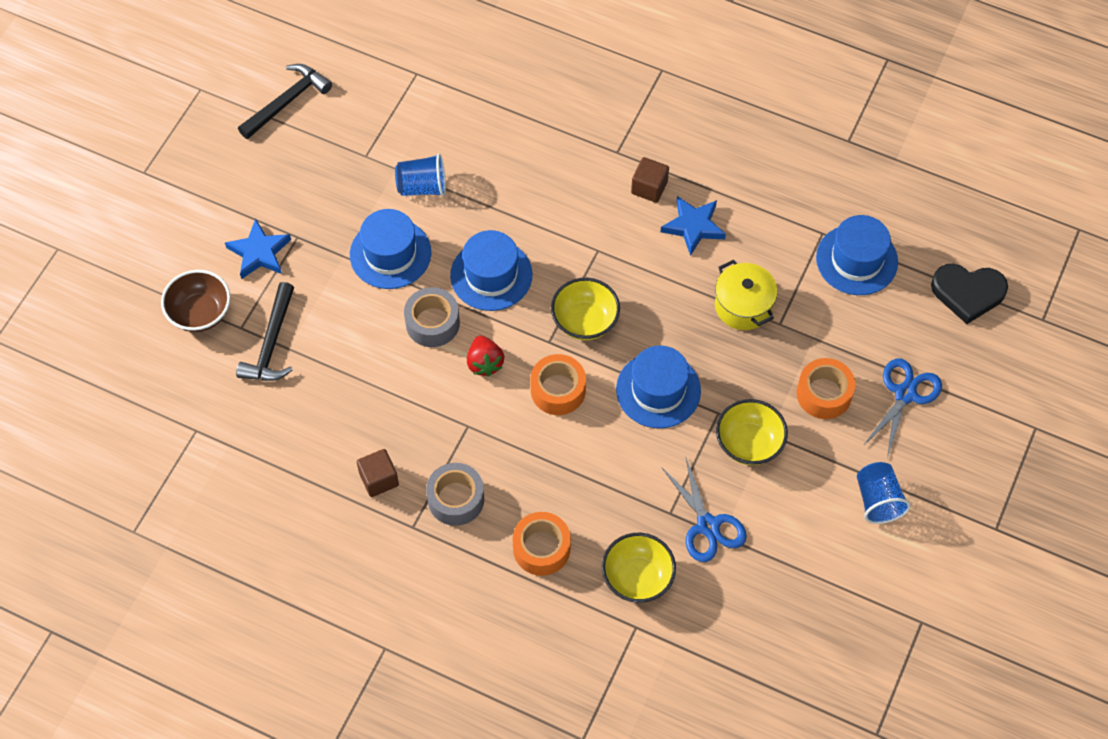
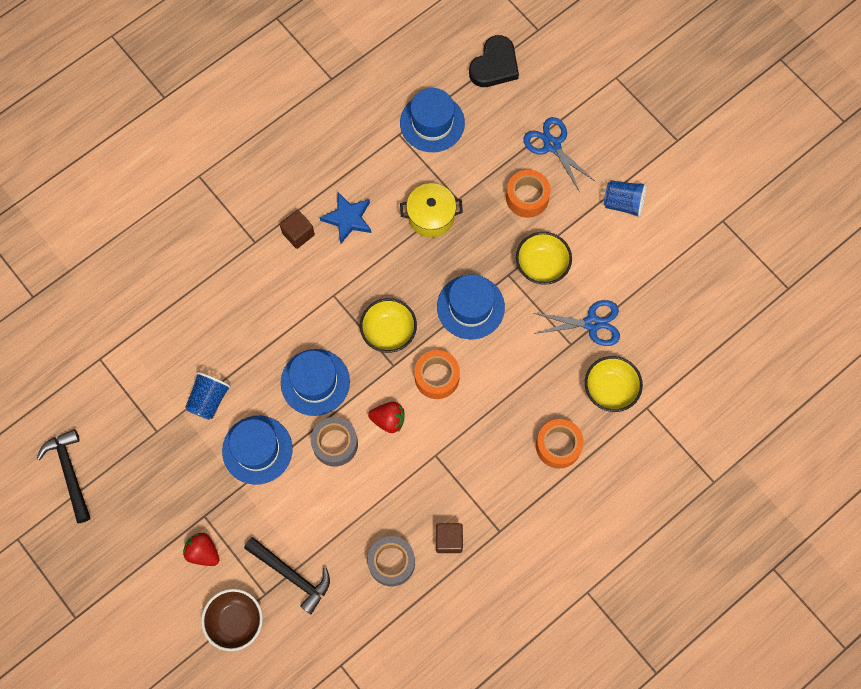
camera: 65 degrees left, 10 degrees up
(259, 252) = (203, 552): blue star -> red strawberry
(456, 499) = (491, 490): grey tape -> grey tape (391, 562)

